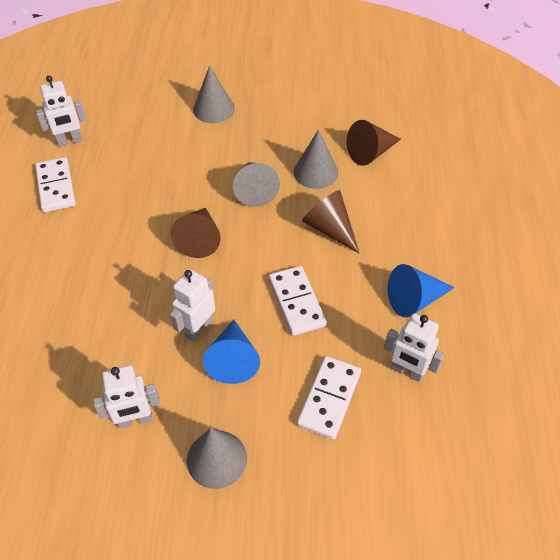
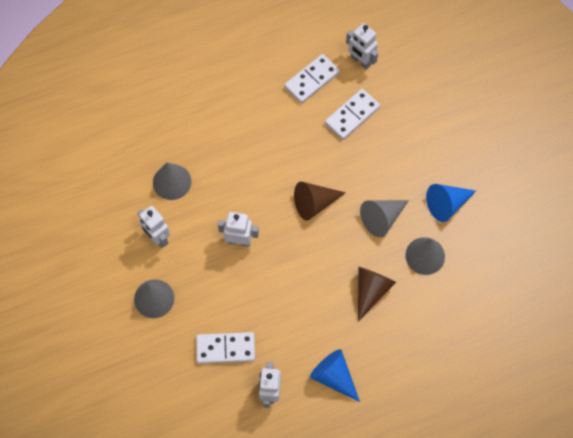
camera: 65 degrees right, 15 degrees up
(213, 109) = (454, 145): grey cone -> grey cone (172, 182)
(233, 359) = (226, 275): blue cone -> blue cone (447, 204)
(296, 302) = (291, 295): white domino -> white domino (352, 115)
(370, 153) = (470, 290): brown cone -> none

